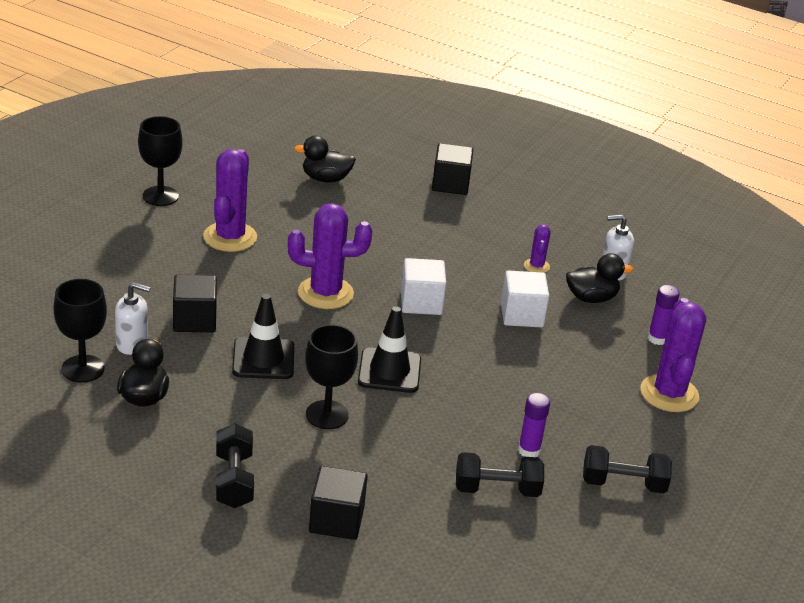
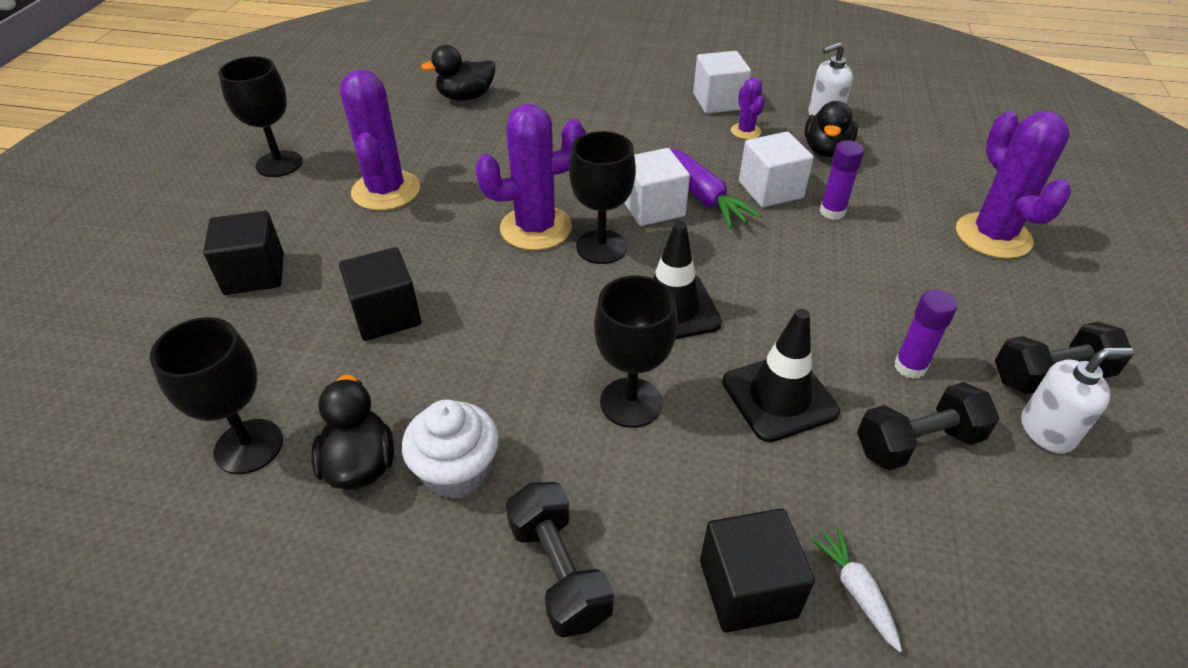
camera: 15 degrees left, 10 degrees up
(132, 344) = (311, 380): white soap dispenser -> white soap dispenser (1047, 431)
(199, 417) = (457, 471): none -> white cupcake
(263, 359) = (503, 343): black traffic cone -> black traffic cone (779, 397)
(365, 319) = (601, 247): none -> black goblet
(398, 540) = (856, 590): none -> white carrot
(450, 184) = (601, 70): black cube -> black cube (254, 274)
(466, 307) = (705, 198): none -> purple carrot
(532, 236) = (718, 101): none -> white cube
(591, 298) = (826, 150): black duck -> black duck turned 135 degrees clockwise
(657, 338) = (926, 175): purple glue stick -> purple glue stick (832, 212)

